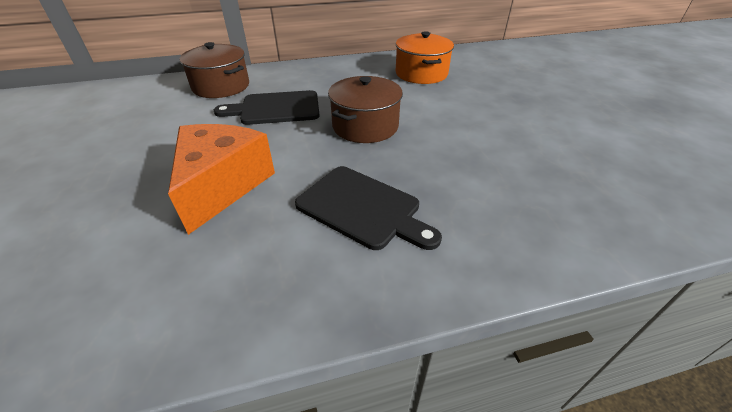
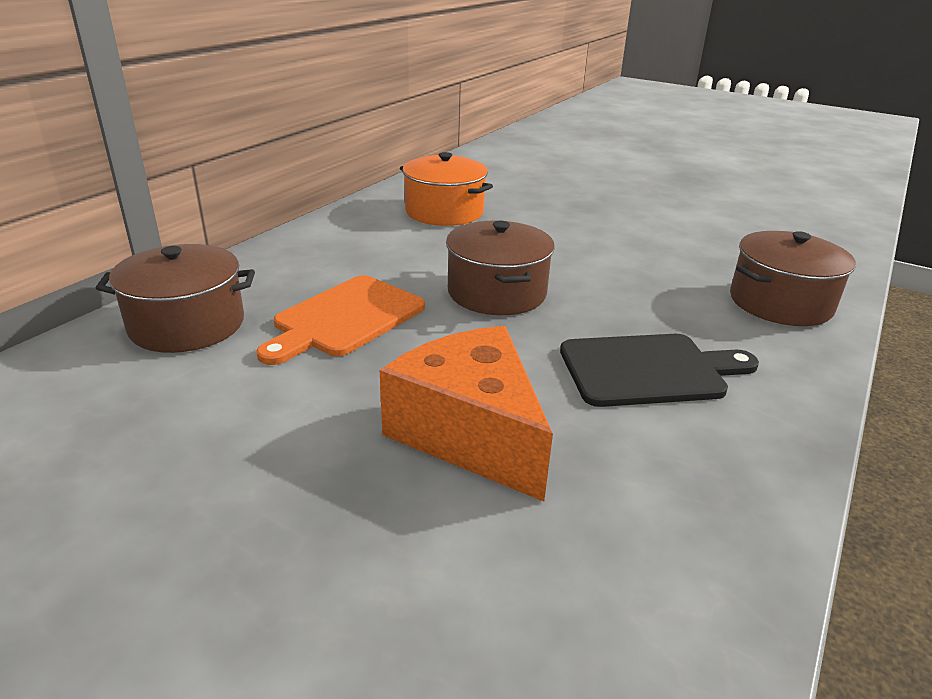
camera: 45 degrees left, 10 degrees down
(276, 108) = (345, 318): black cutting board -> orange cutting board
(549, 221) = (780, 303): none -> brown pot

